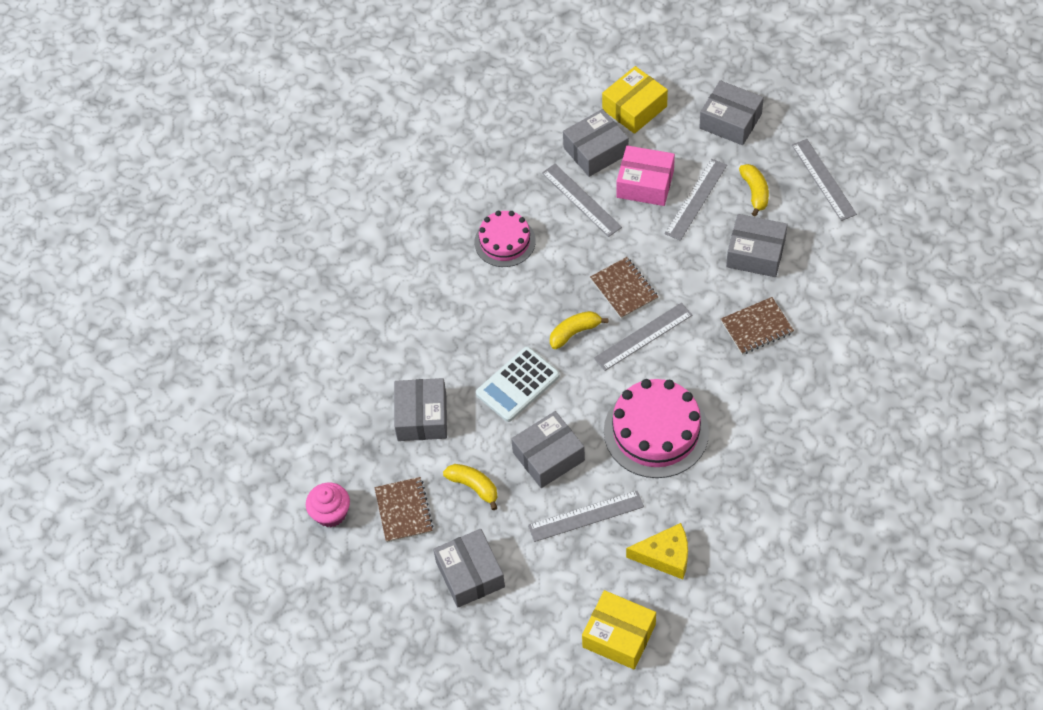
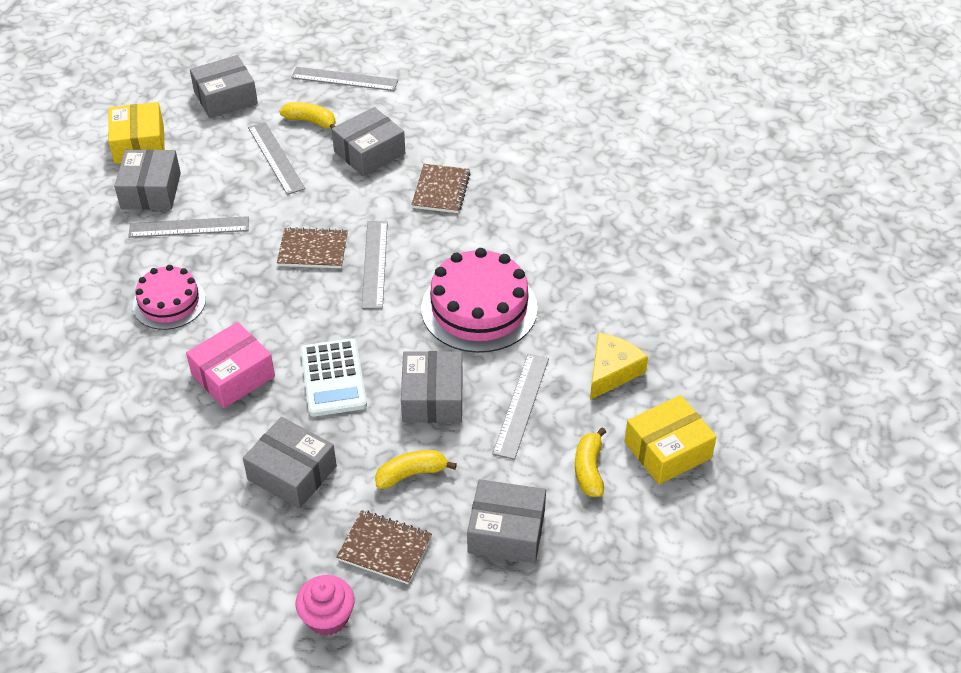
camera: 60 degrees left, 10 degrees down
(574, 333) = (321, 307): yellow banana -> yellow banana (589, 469)
(645, 184) = (223, 179): pink box -> pink box (233, 375)

